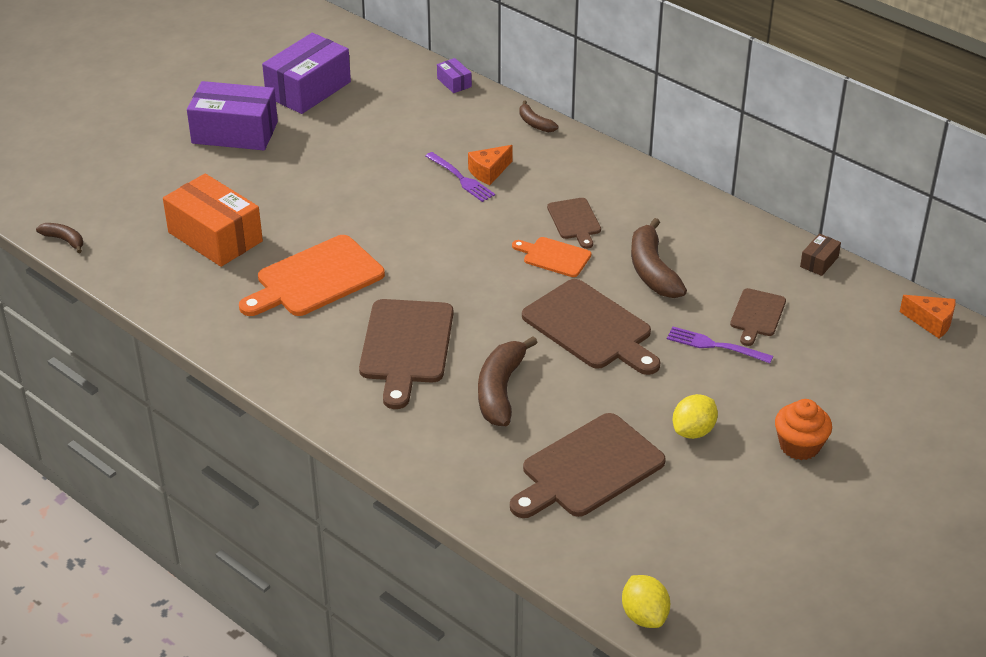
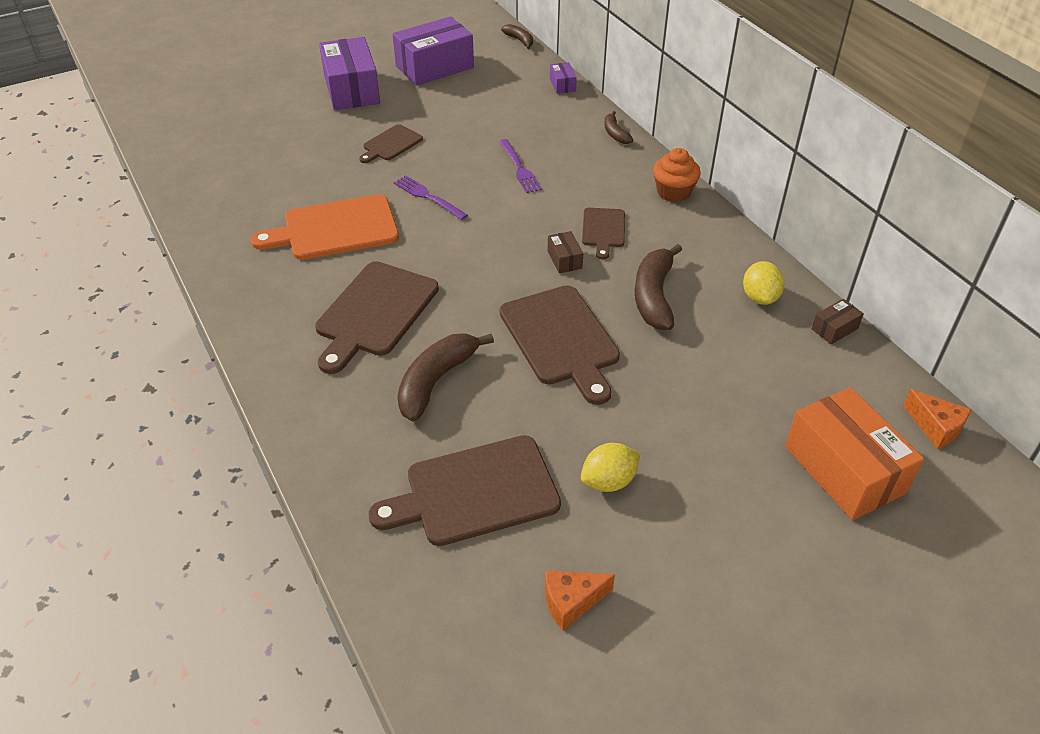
camera: 20 degrees right, 5 degrees up
(64, 240) = (155, 148): brown banana -> brown banana (520, 40)
(215, 237) = (276, 172): orange box -> orange box (844, 469)
(235, 132) = (351, 89): purple box -> purple box turned 45 degrees clockwise
(489, 172) = (548, 167): orange cheese -> orange cheese (571, 602)
(554, 256) = (564, 259): orange cutting board -> brown box
(644, 616) = (437, 694): yellow lemon -> yellow lemon (760, 297)
(714, 345) = (679, 391): purple fork -> purple fork (428, 197)
(757, 315) = (740, 369): brown cutting board -> brown cutting board (391, 144)
(799, 446) = (718, 533): orange cupcake -> orange cupcake (673, 192)

